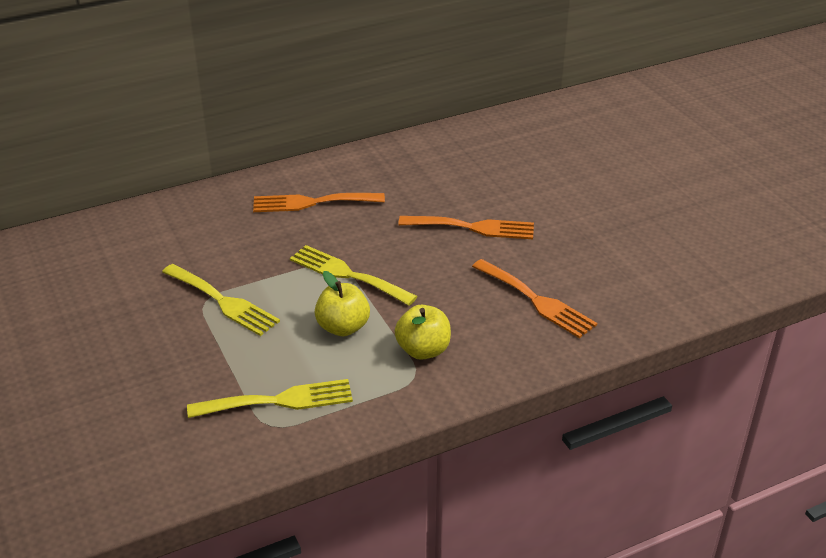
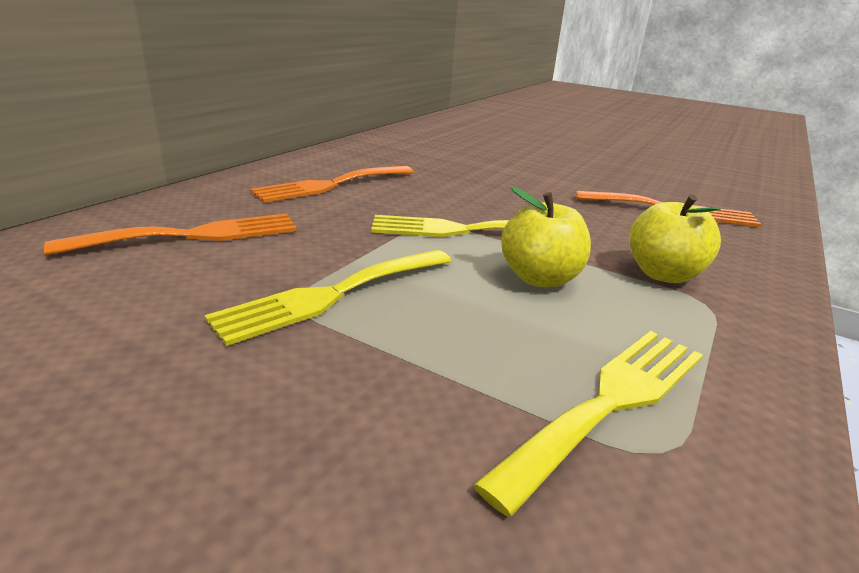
camera: 35 degrees left, 10 degrees down
(223, 302) = (331, 295): yellow fork -> yellow fork turned 135 degrees clockwise
(473, 227) = (524, 176): orange fork -> orange fork (193, 235)

